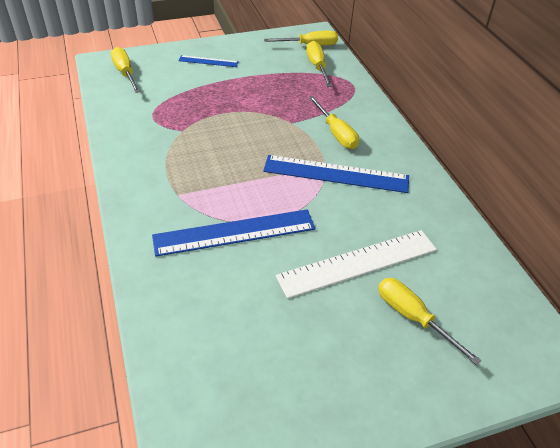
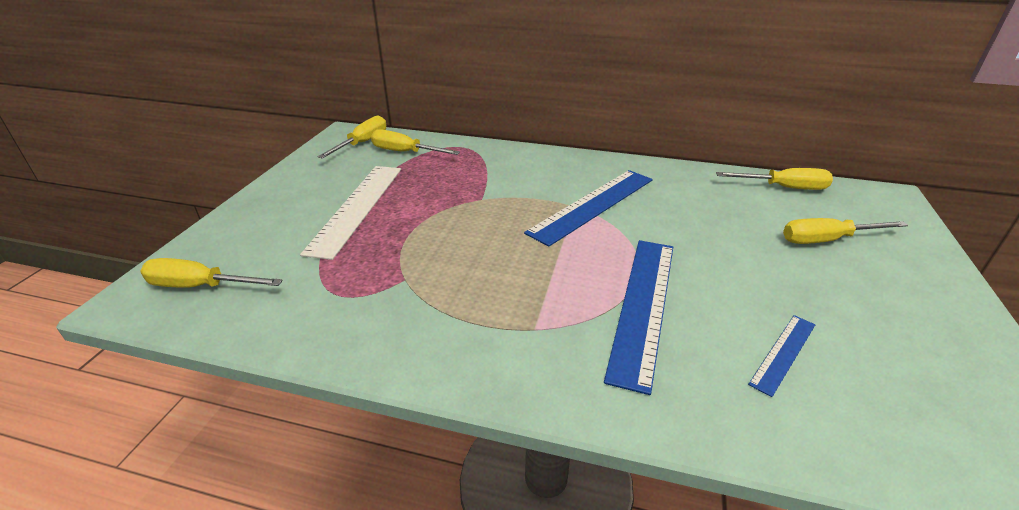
camera: 55 degrees left, 10 degrees down
(208, 61) = (288, 210): blue ruler -> blue ruler (783, 353)
(336, 133) = (528, 182): yellow screwdriver -> yellow screwdriver (783, 187)
(357, 263) = (738, 241): white ruler -> white ruler (357, 207)

